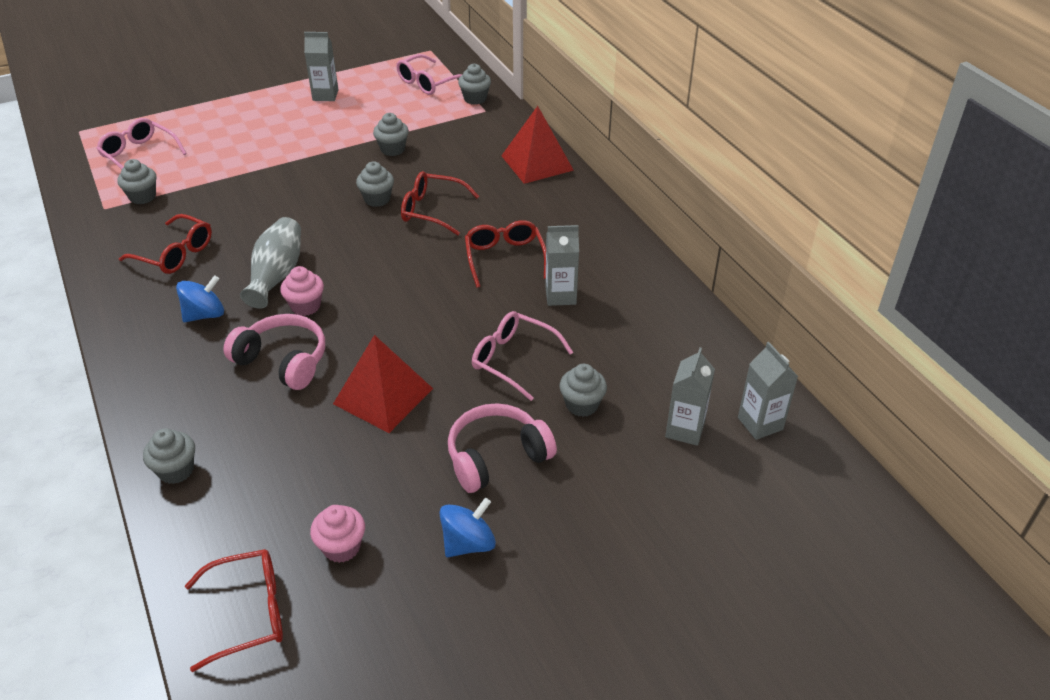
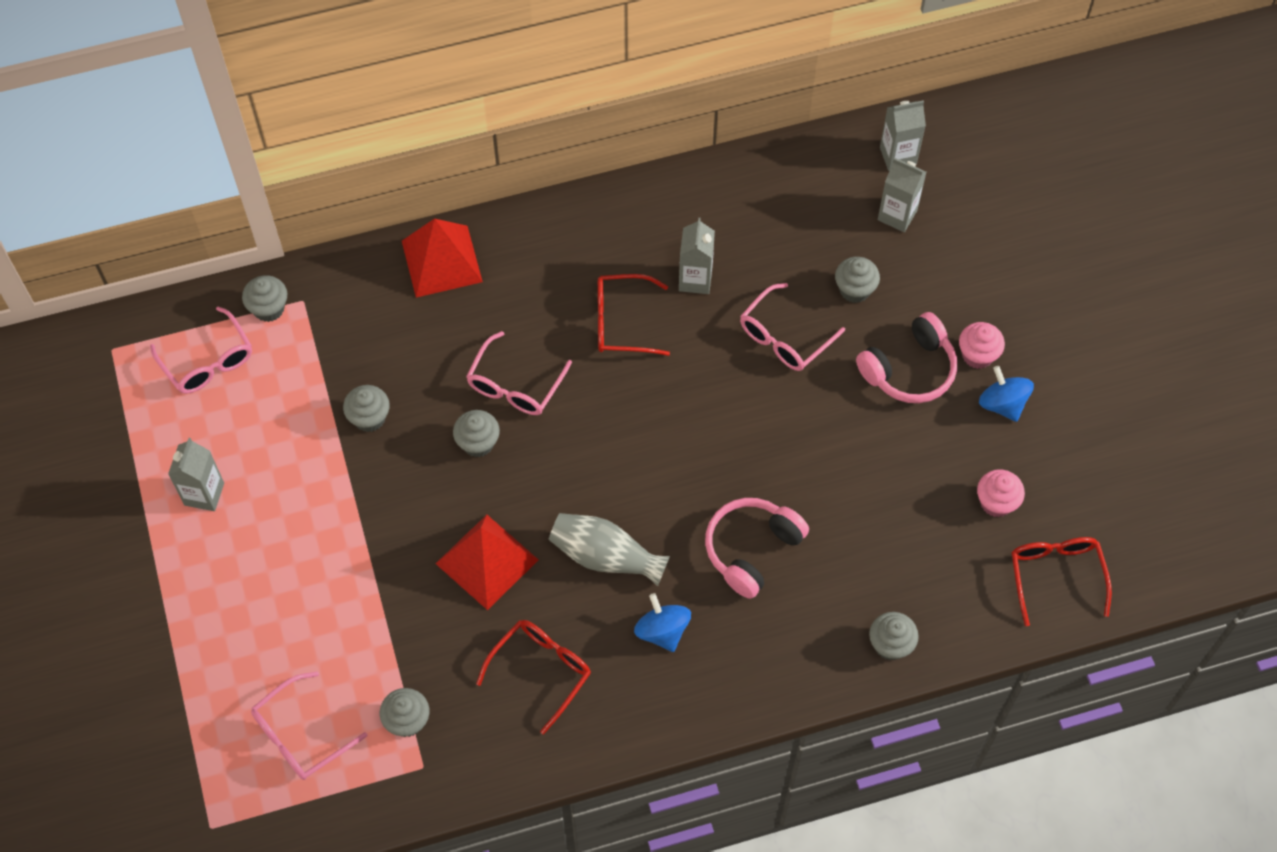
camera: 80 degrees left, 20 degrees up
(306, 306) = (666, 526): pink cupcake -> pink cupcake (977, 355)
(383, 396) = (817, 458): red pyramid -> red pyramid (487, 561)
(432, 210) = (515, 384): red glasses -> pink glasses
(497, 457) = (909, 369): pink headphones -> pink headphones turned 105 degrees counterclockwise

